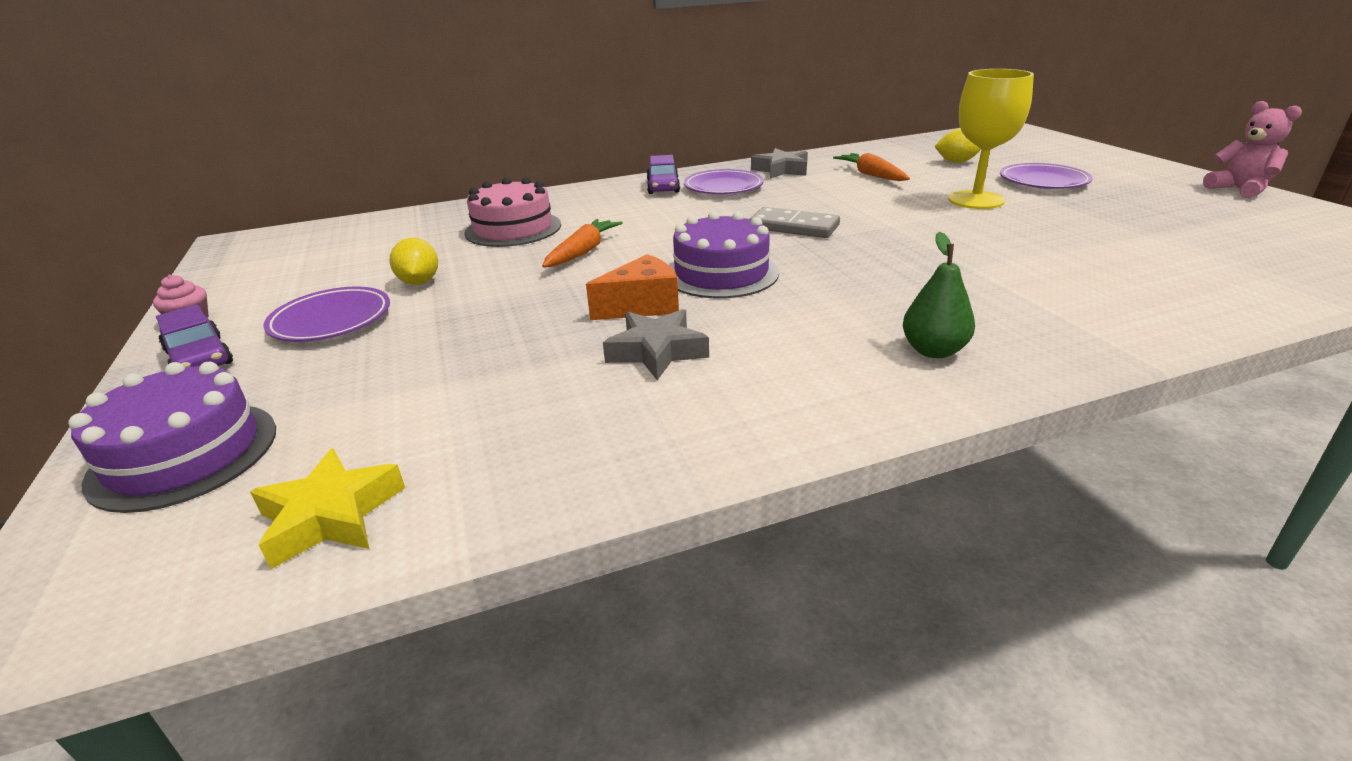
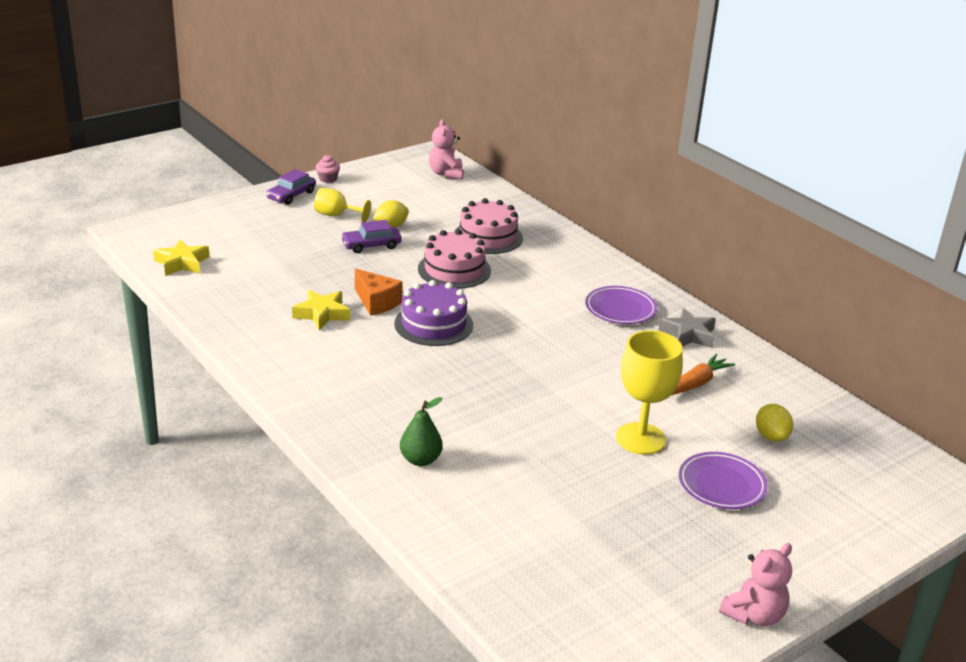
camera: 70 degrees right, 0 degrees up
(184, 454) = (216, 221): purple cake -> none
(310, 238) = (446, 174): none -> pink teddy bear
(331, 320) = (336, 215): purple plate -> yellow goblet
(583, 252) = (454, 270): orange carrot -> pink cake
(656, 351) = (322, 314): grey star -> yellow star
(663, 187) = (609, 281): purple car -> purple car (371, 245)
(793, 227) = (534, 347): grey domino -> none
(933, 351) = (341, 402): green pear -> green pear (420, 460)

